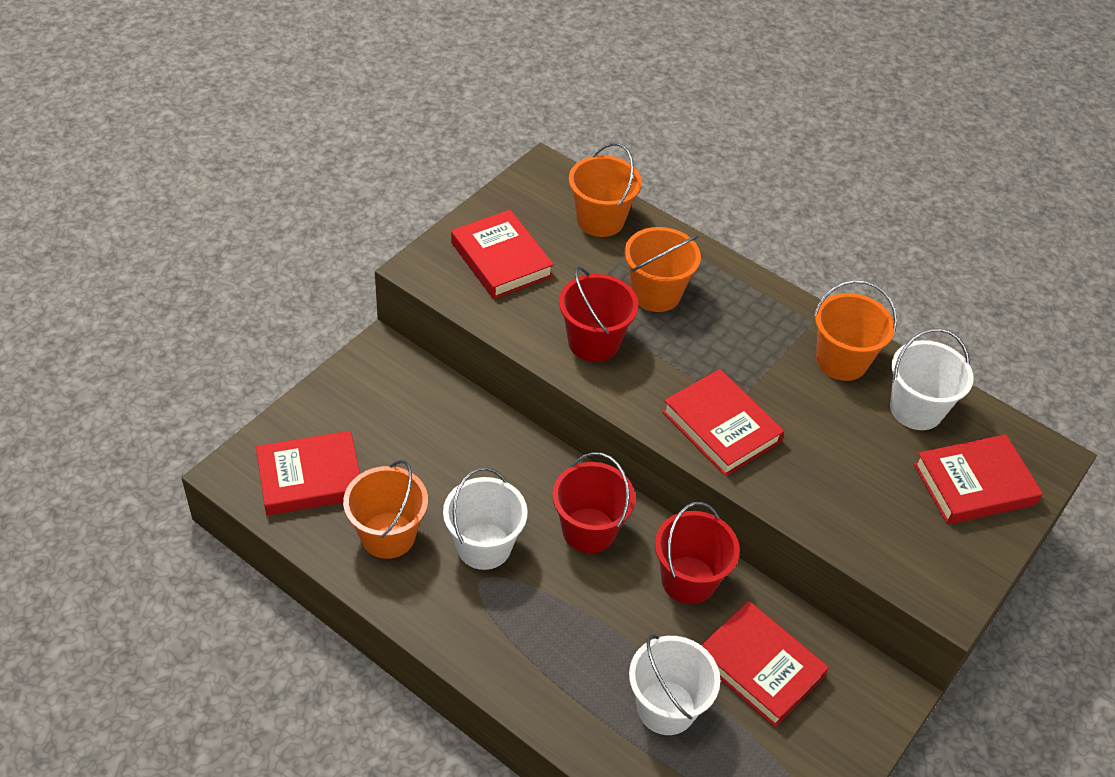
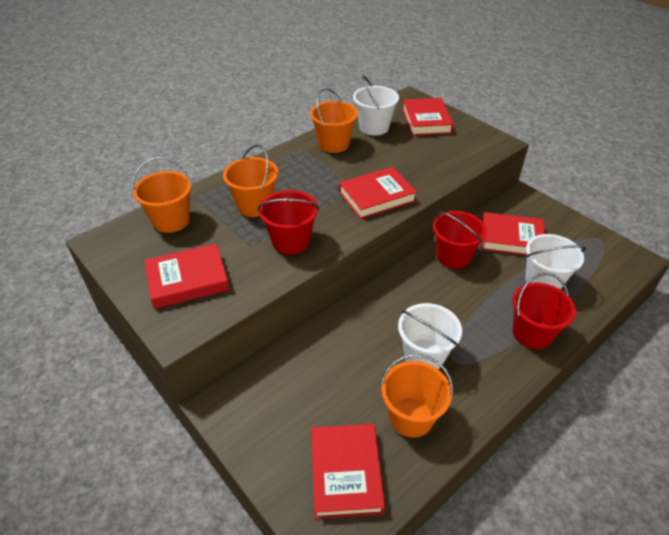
camera: 75 degrees left, 5 degrees down
(589, 530) = (414, 296): red bucket -> red bucket (532, 333)
(760, 667) = (511, 238): red book -> red book turned 45 degrees clockwise

